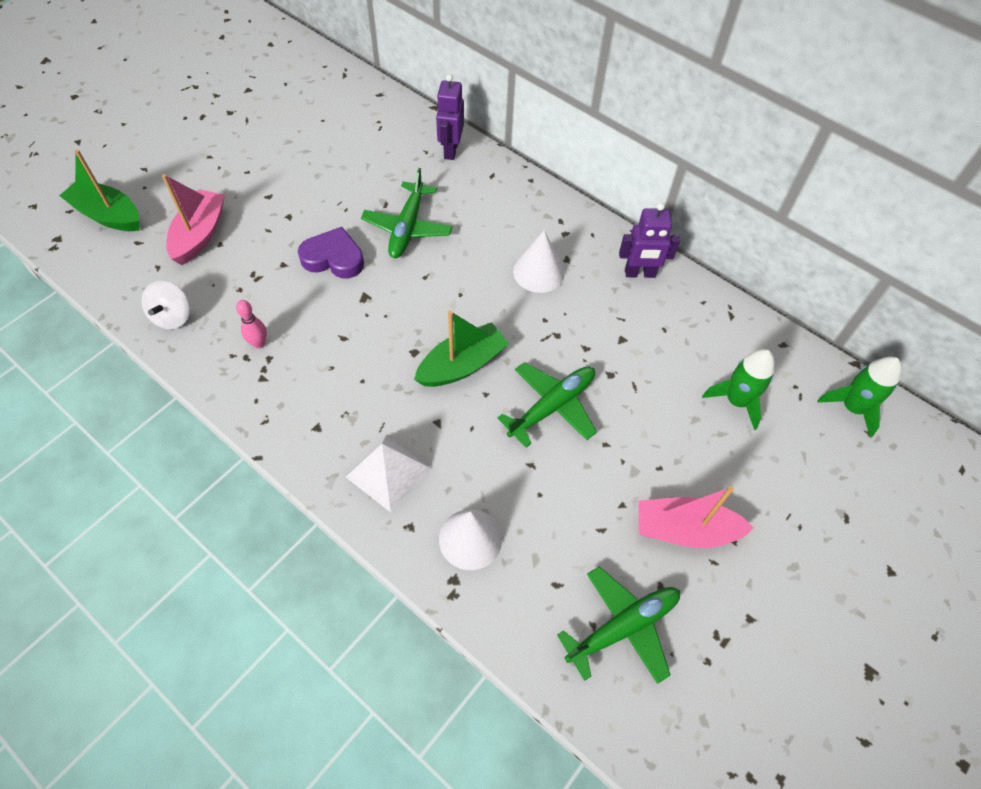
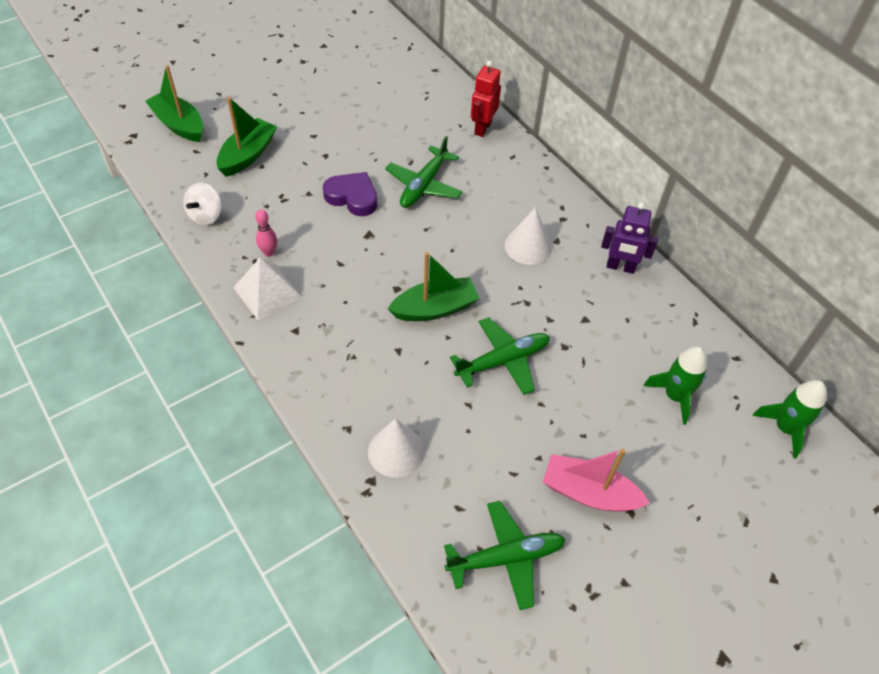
camera: 15 degrees right, 5 degrees down
(200, 234) = (248, 155): pink boat -> green boat
(388, 472) = (343, 380): white pyramid -> white pyramid (267, 292)
(450, 150) = (482, 128): purple robot -> red robot

